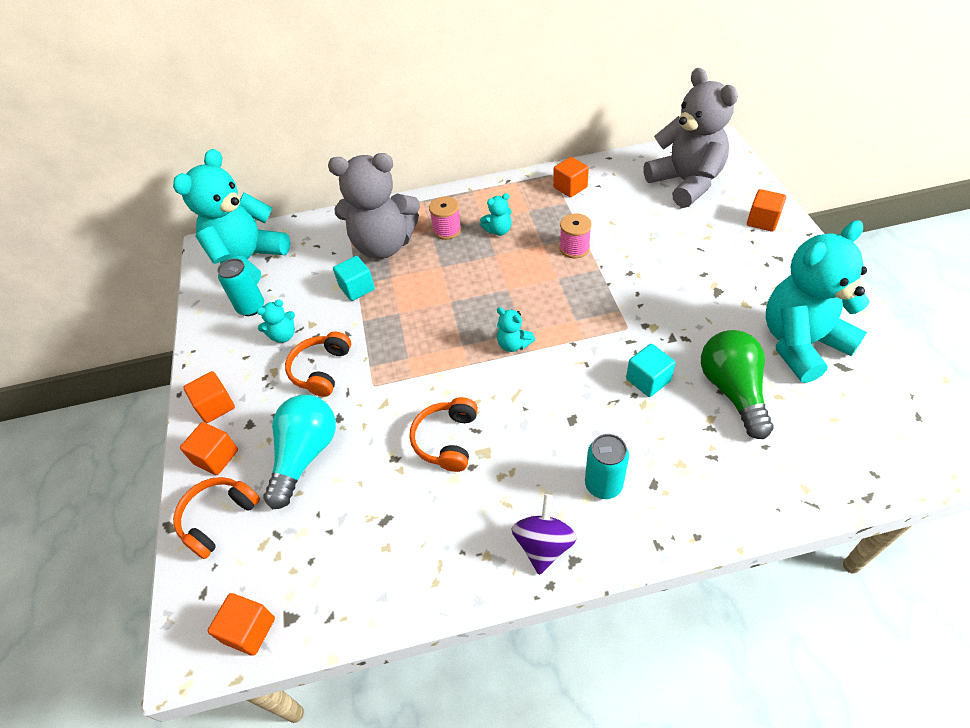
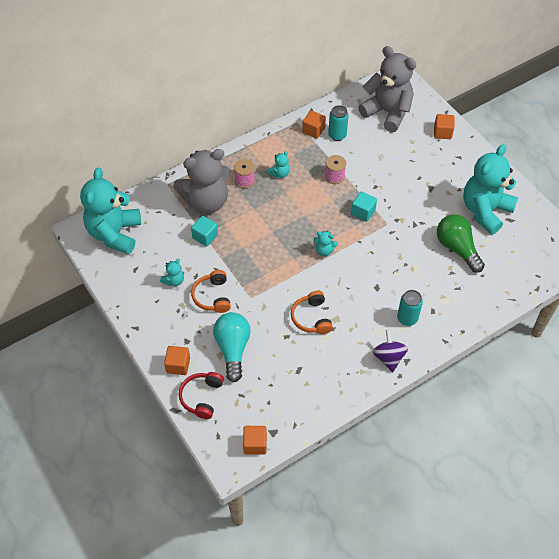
camera: 25 degrees left, 5 degrees up
(215, 406) = (157, 336): orange cube -> none
(218, 518) = (202, 397): orange headphones -> red headphones
(251, 307) = (139, 267): turquoise can -> turquoise can (337, 135)
(648, 380) = (410, 253): turquoise cube -> turquoise cube (363, 212)

